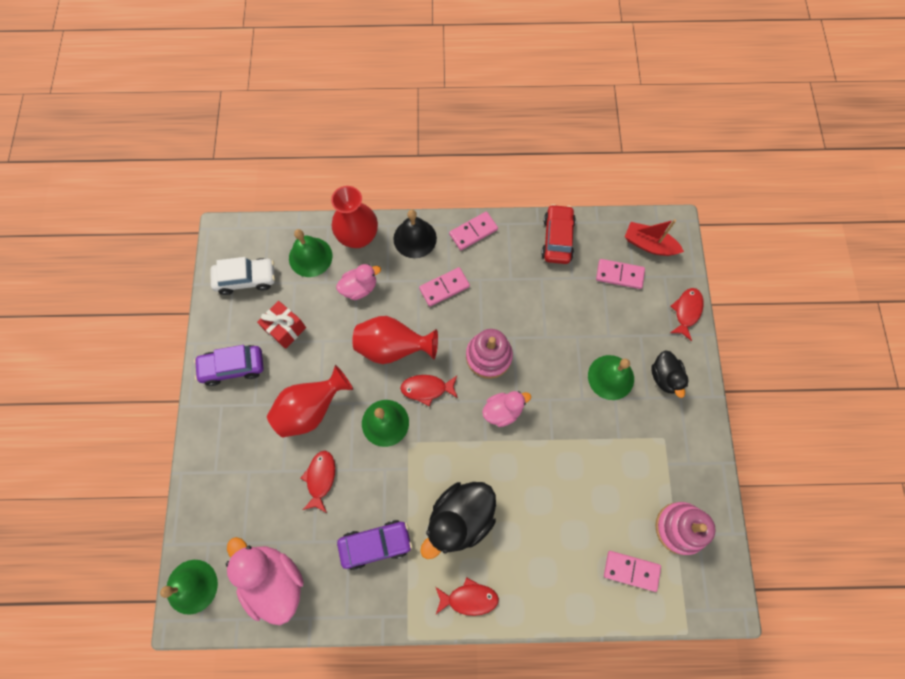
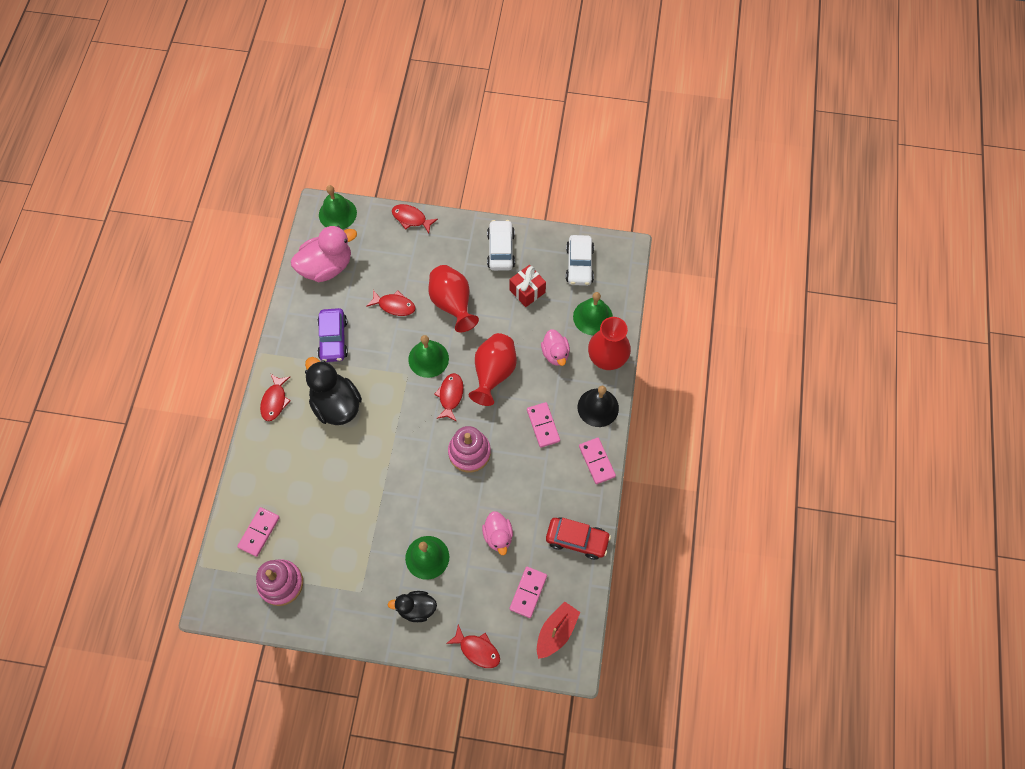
camera: 100 degrees right, 5 degrees down
(194, 484) = (411, 218): none -> red fish
(233, 367) = (501, 250): purple car -> white car
(503, 411) = (417, 455): pink duck -> pink duck (498, 536)

